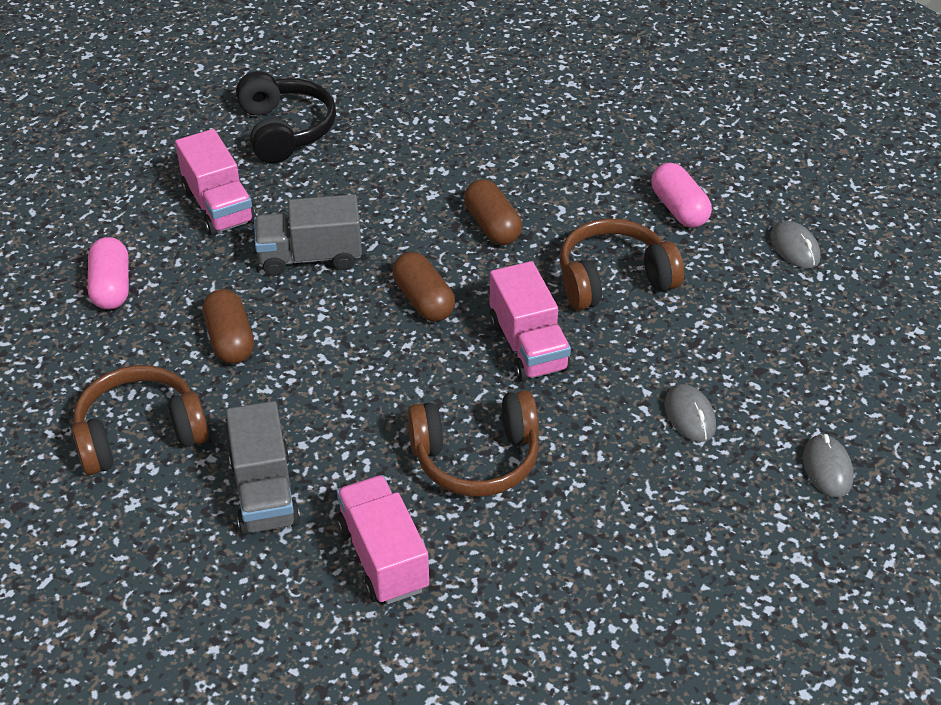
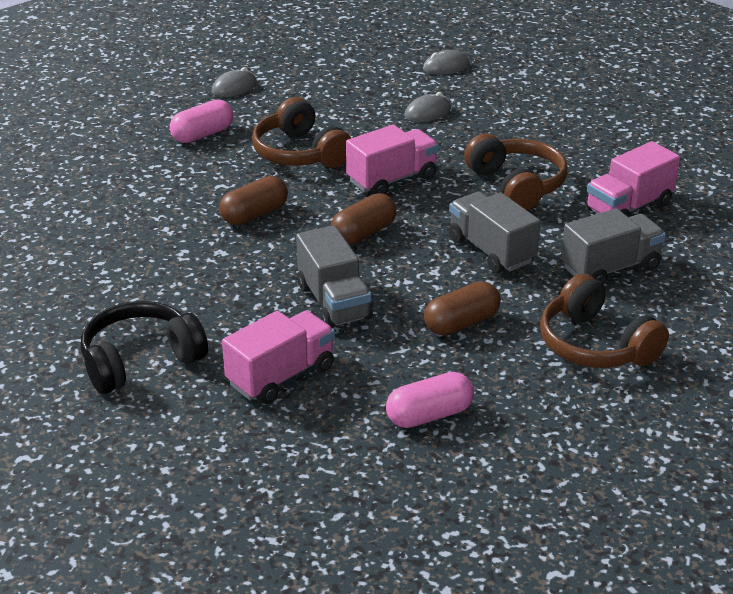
camera: 105 degrees left, 10 degrees down
(346, 396) = (491, 250): none -> grey truck

